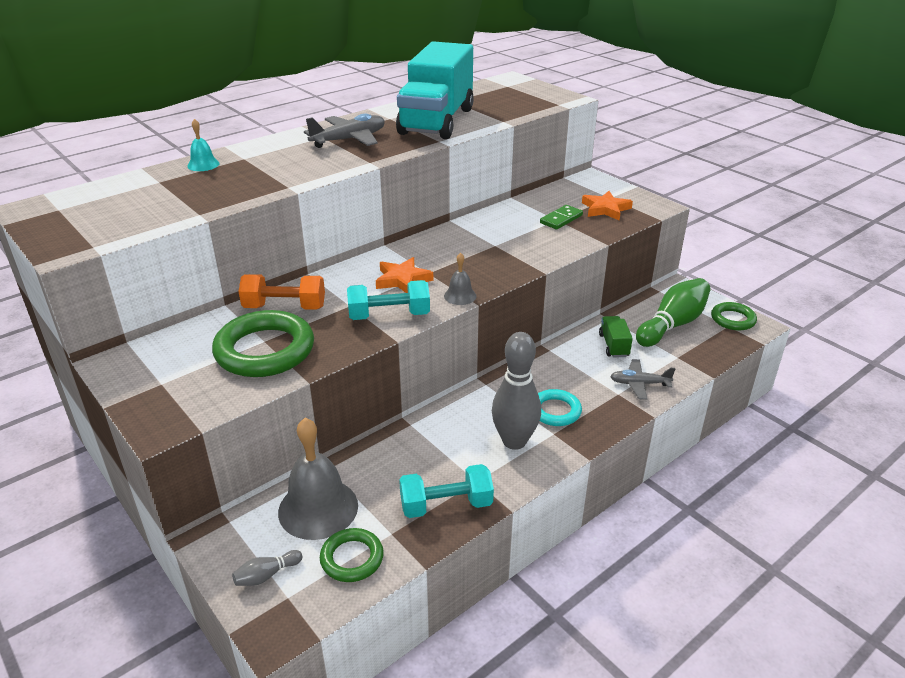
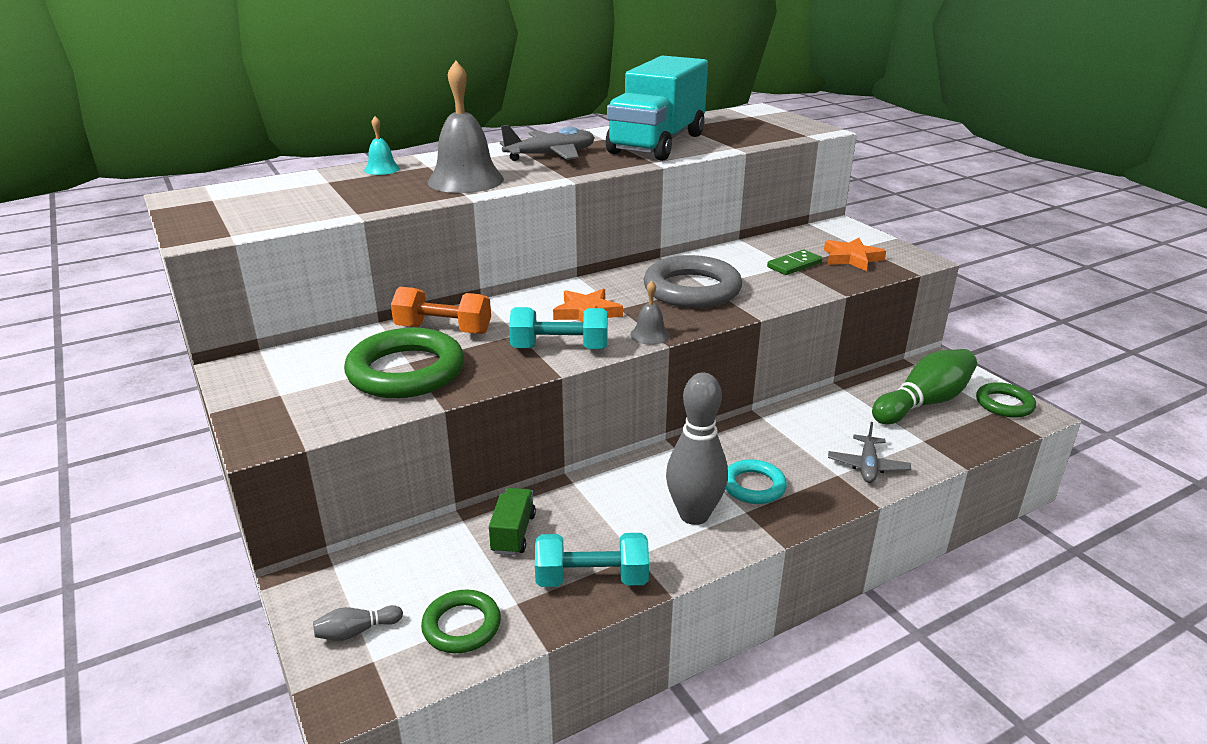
camera: 10 degrees right, 5 degrees down
(318, 508) = (438, 563): grey bell -> grey bell (465, 180)
(483, 249) = (692, 289): none -> grey ring
(613, 345) = (843, 419): green truck -> green truck (513, 533)
(639, 384) = (867, 466): grey plane -> grey plane turned 90 degrees counterclockwise

